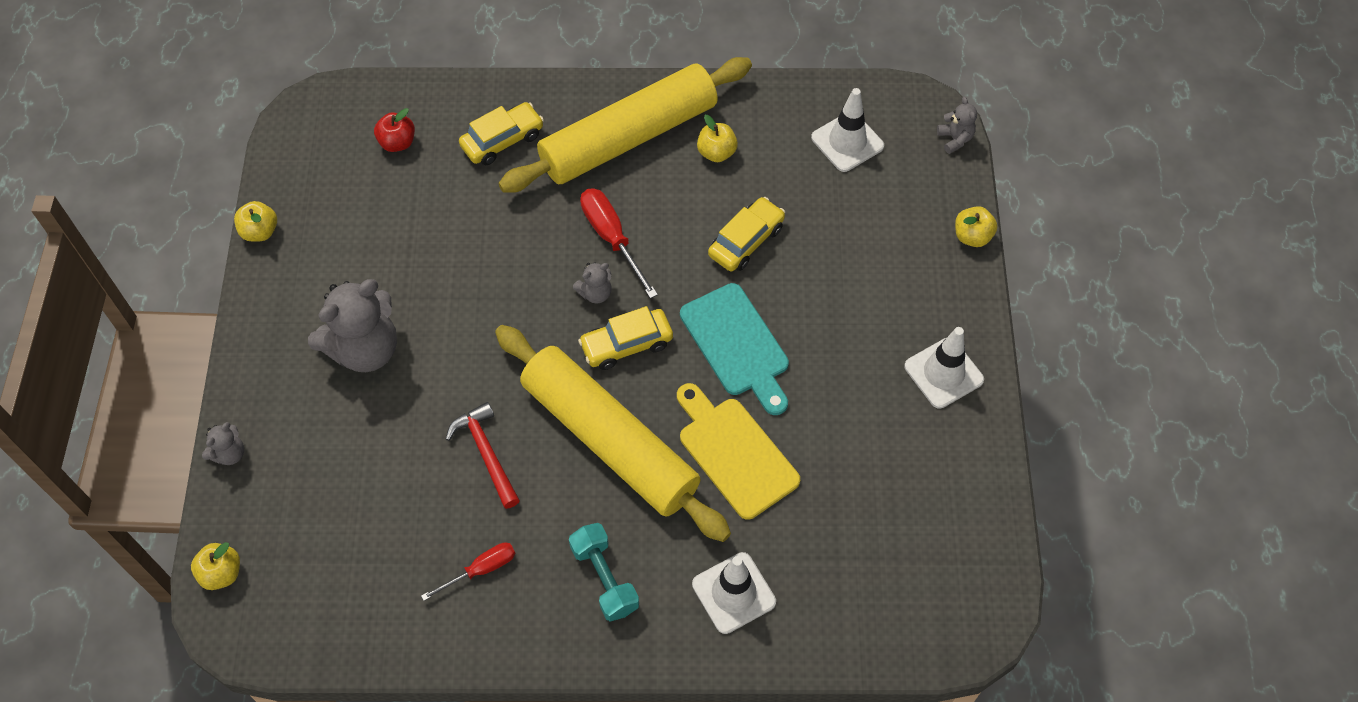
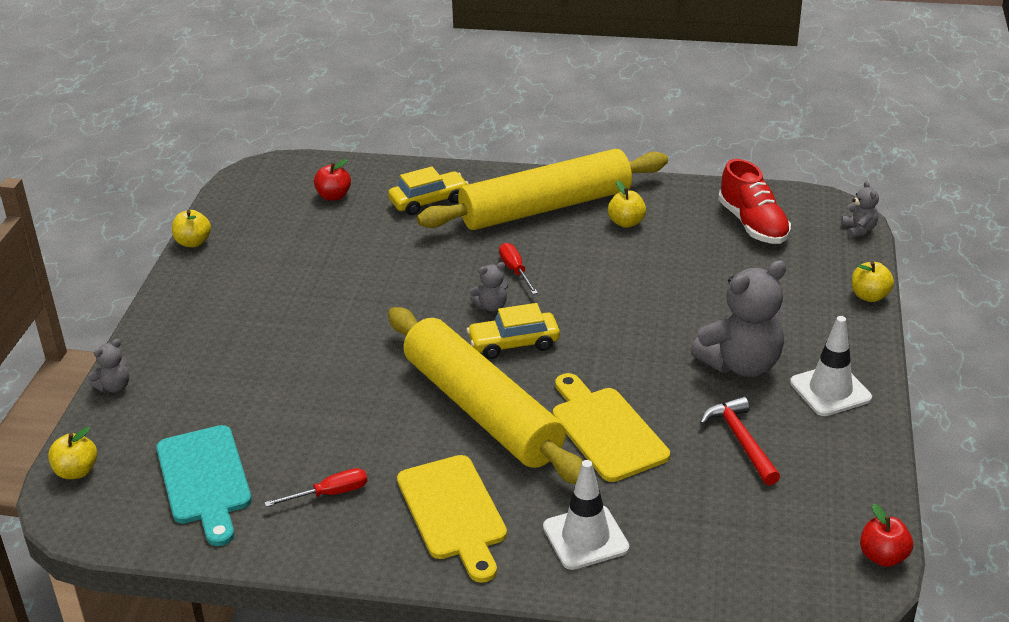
camera: 10 degrees right, 25 degrees down
(365, 349) = (264, 326): grey teddy bear -> grey teddy bear (741, 364)
(486, 453) = (358, 408): red hammer -> red hammer (741, 441)
(604, 578) = (453, 513): turquoise dumbbell -> yellow cutting board
(612, 238) = (515, 271): red screwdriver -> red screwdriver, size x0.65
(737, 345) = (622, 353): turquoise cutting board -> turquoise cutting board (204, 480)
(746, 241) = (644, 282): yellow car -> none
(847, 142) = (753, 224): white traffic cone -> red shoe
(1006, 580) = (883, 557): none -> red apple

